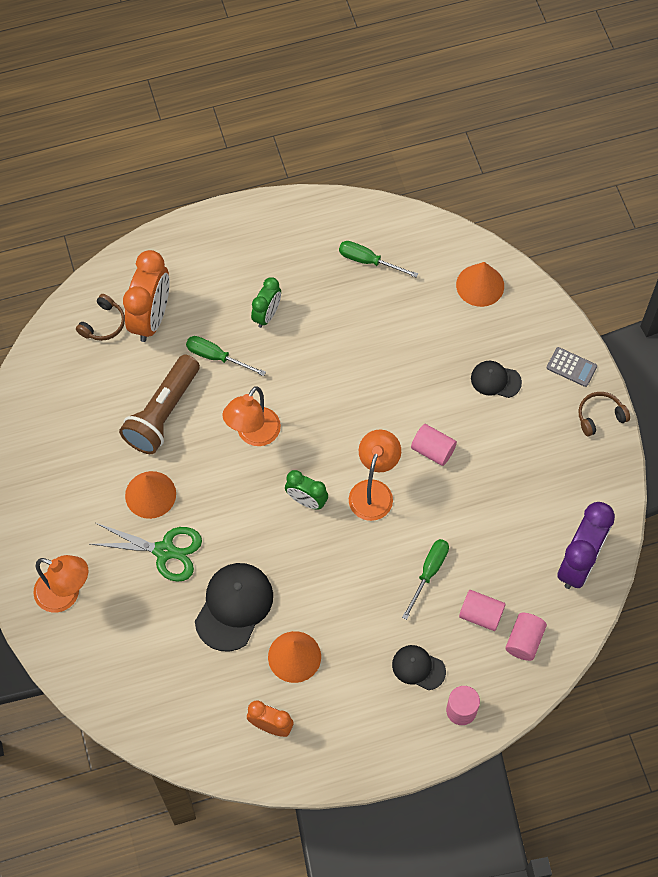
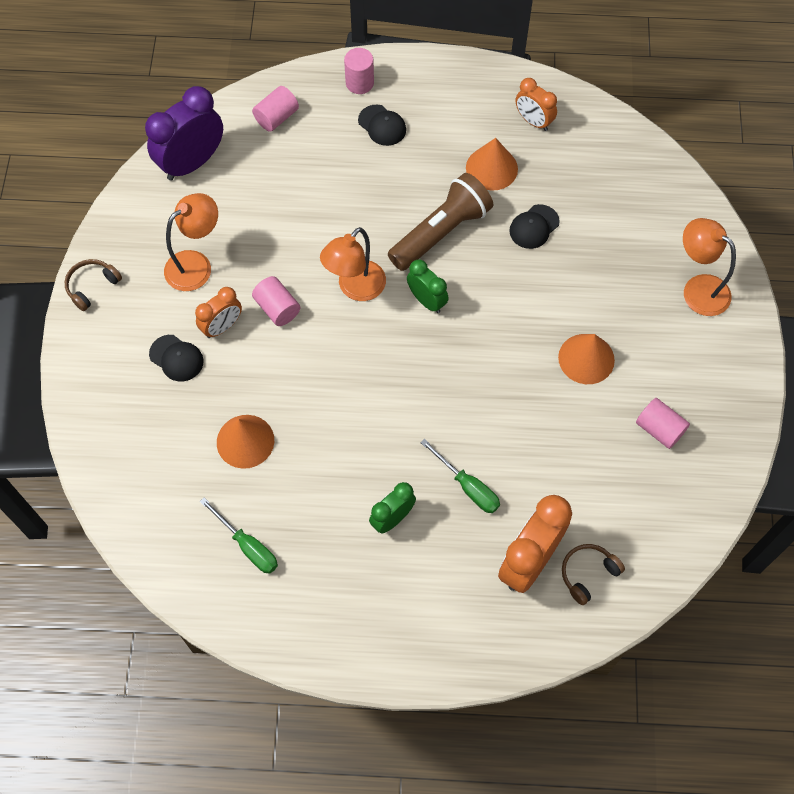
camera: 160 degrees left, 0 degrees up
(163, 413) = (548, 441): brown flashlight -> brown flashlight (441, 232)
(164, 551) = (587, 298): green scissors -> none
(234, 607) = (534, 227): black cap -> black cap, size x0.58
(253, 434) = (457, 385): orange lamp -> orange lamp (196, 265)
(429, 572) = (335, 198): green screwdriver -> none
(471, 418) = (222, 327): none -> orange clock
(480, 285) = (136, 471): orange cone -> orange cone (245, 441)
(481, 614) = (305, 149): pink cylinder -> pink cylinder (659, 429)
(571, 367) = (90, 345): grey calculator -> none
(600, 416) = (92, 286): brown headphones -> brown headphones turned 135 degrees clockwise

